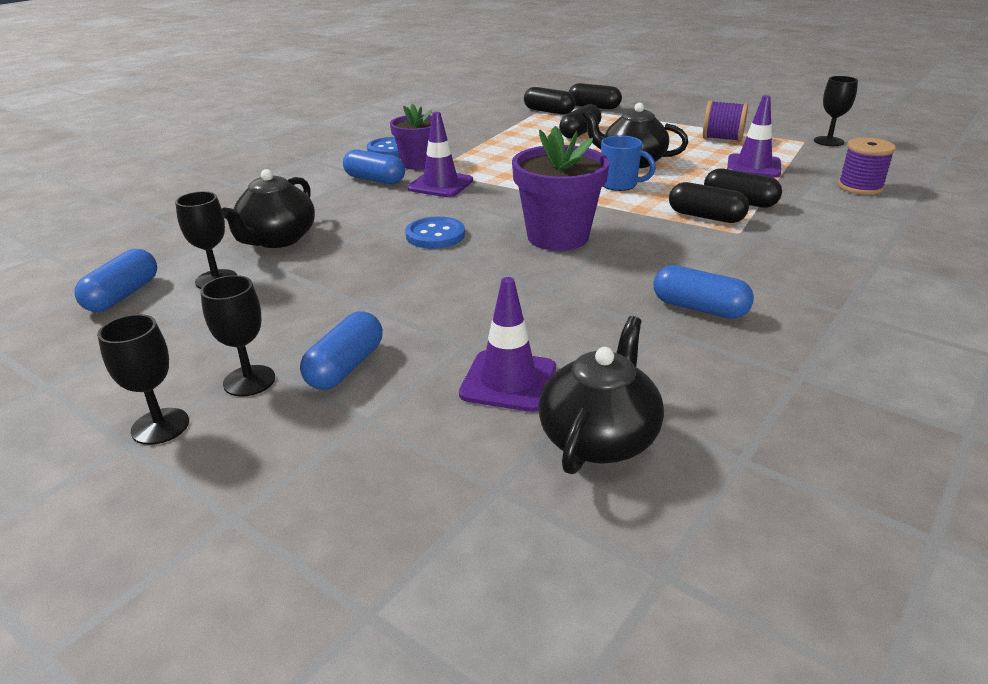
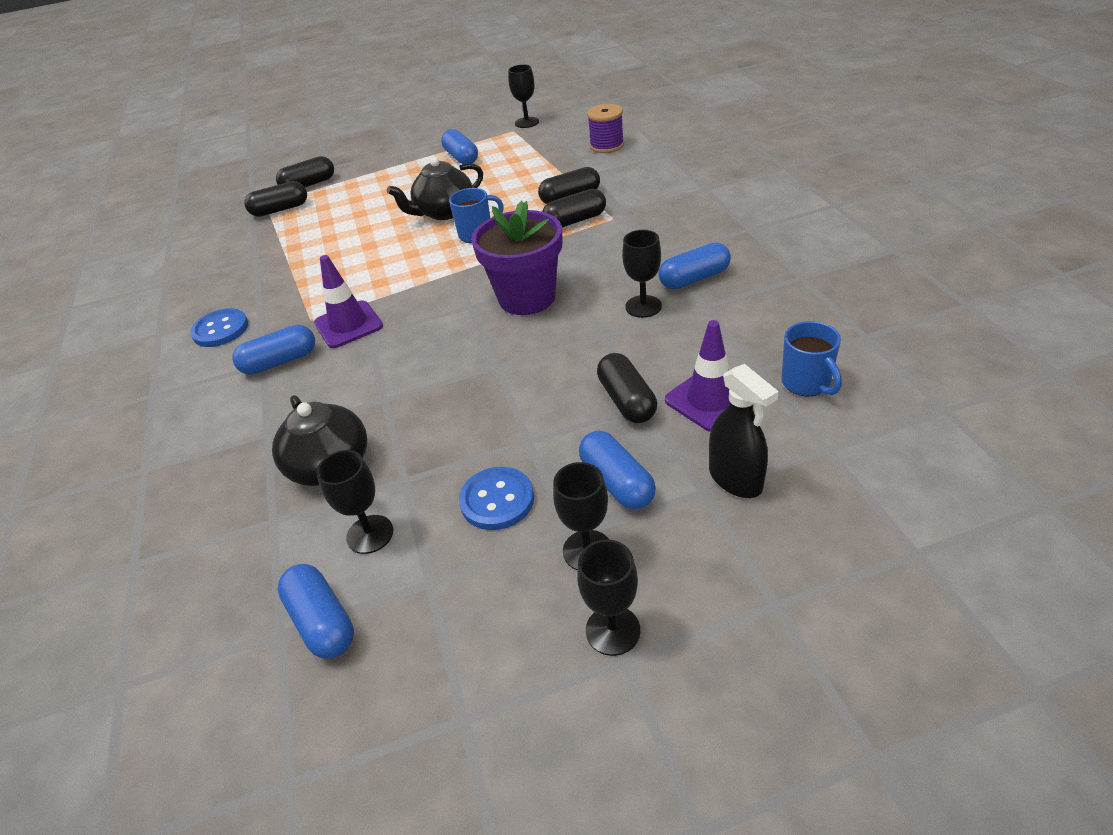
camera: 50 degrees left, 10 degrees up
(399, 435) = (735, 479): none -> black spray bottle
(418, 163) = (282, 323): purple flower pot -> none
(435, 235) = (446, 361): blue button -> blue button (497, 500)
(580, 133) = (352, 213): black capsule -> black capsule (627, 400)
(599, 438) = (806, 383): black teapot -> blue mug
(615, 295) = (643, 306): none -> black goblet
(722, 138) = (461, 158): purple spool -> blue capsule
(753, 166) = (525, 167): purple traffic cone -> none

